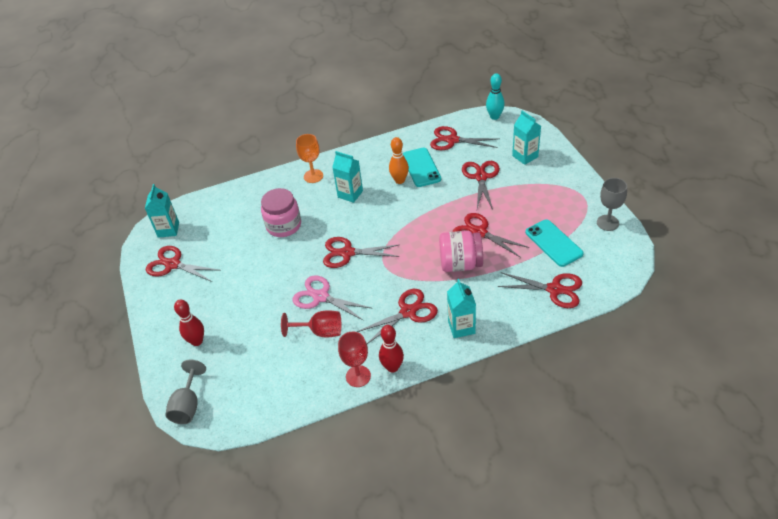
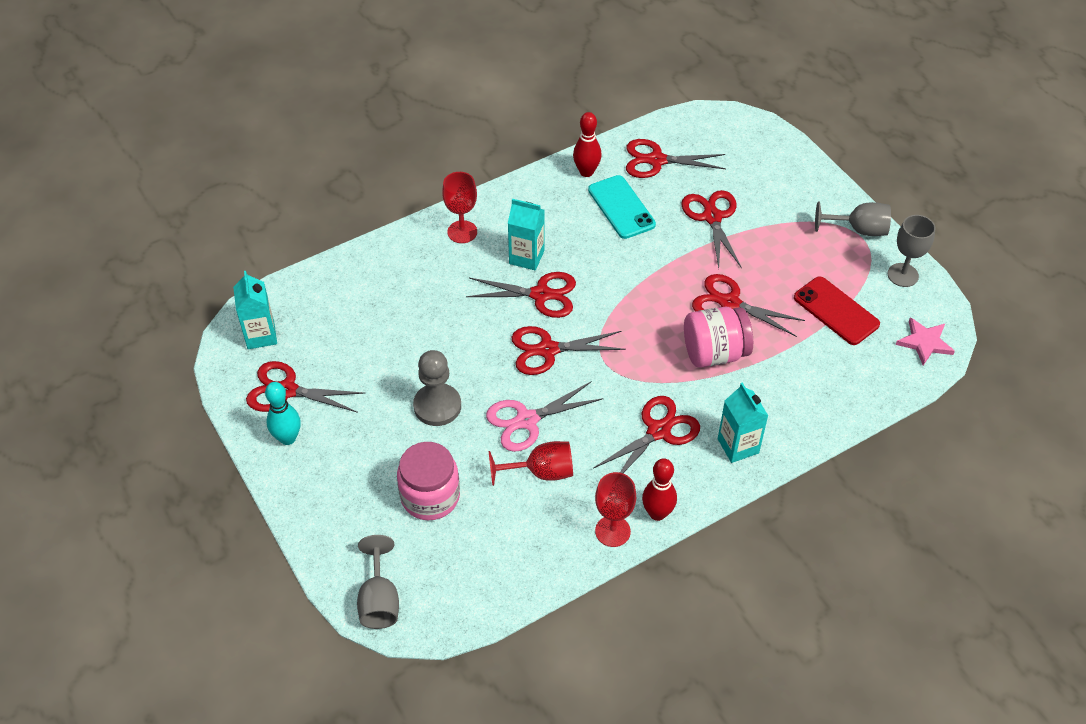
camera: 15 degrees left, 5 degrees up
(197, 341) = (362, 505): red bowling pin -> red bowling pin (586, 172)
(265, 282) = (437, 406): none -> grey pawn
(284, 225) = (440, 315): pink jar -> pink jar (430, 496)
(313, 176) = (462, 232): orange goblet -> red goblet
(320, 297) = (527, 420): pink scissors -> pink scissors turned 45 degrees counterclockwise
(399, 180) = (595, 230): orange bowling pin -> none
(494, 117) = (709, 119): turquoise bowling pin -> turquoise bowling pin (288, 438)
(525, 156) = (767, 180): turquoise carton -> none
(553, 243) = (836, 311): turquoise phone -> red phone
(554, 289) = (852, 379): red scissors -> red scissors (541, 294)
(582, 191) = (858, 230): none -> grey goblet
(614, 269) = (924, 342): none -> pink star

